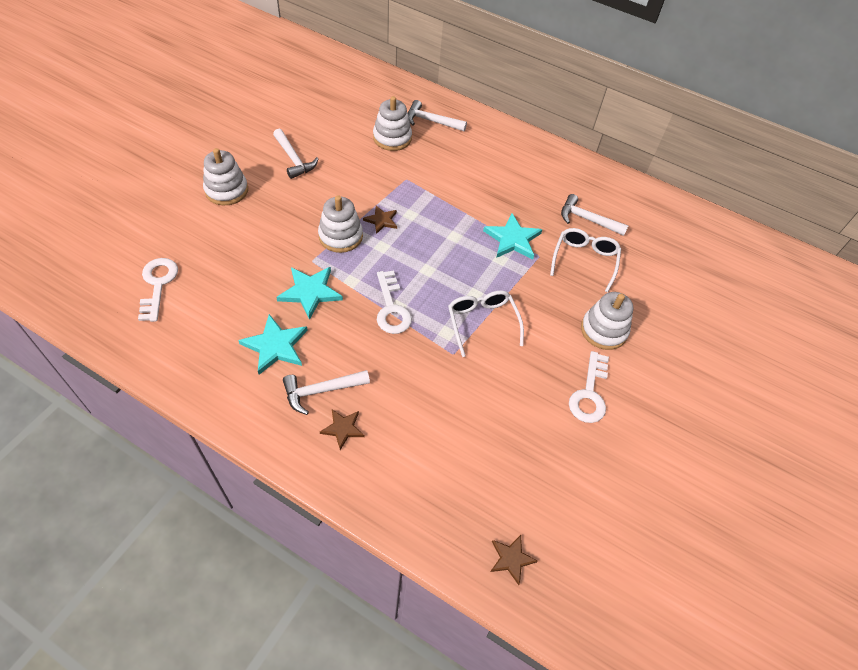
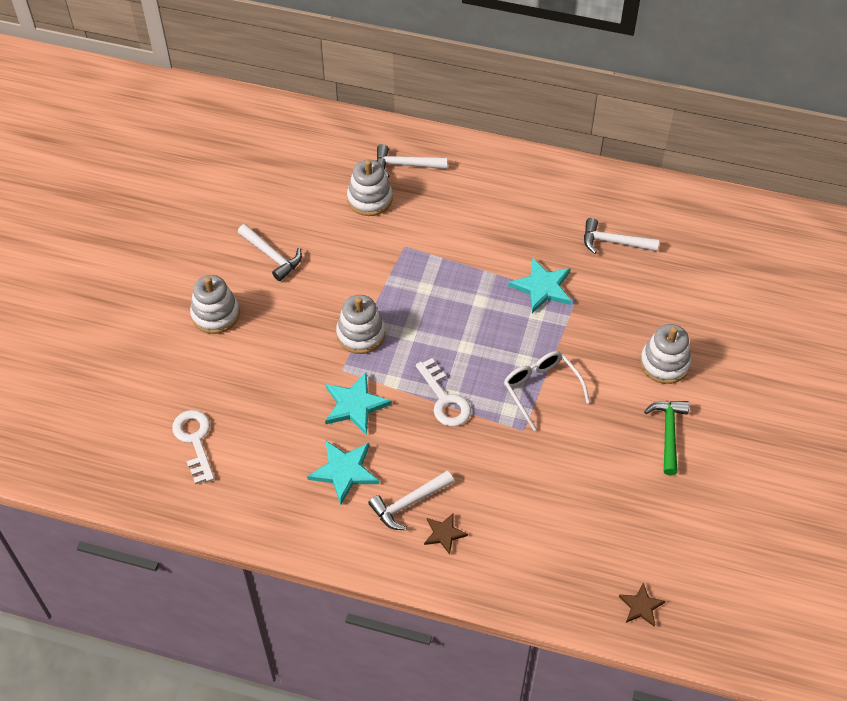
camera: 10 degrees left, 0 degrees up
(381, 220) = (397, 304): brown star -> none
(584, 260) = (624, 291): white glasses -> none
(589, 393) = (668, 433): white key -> green hammer

